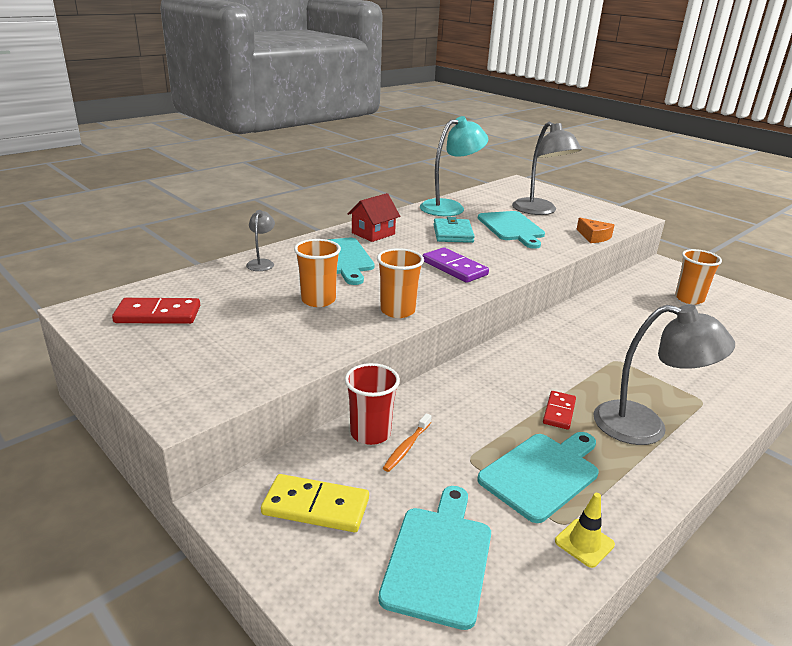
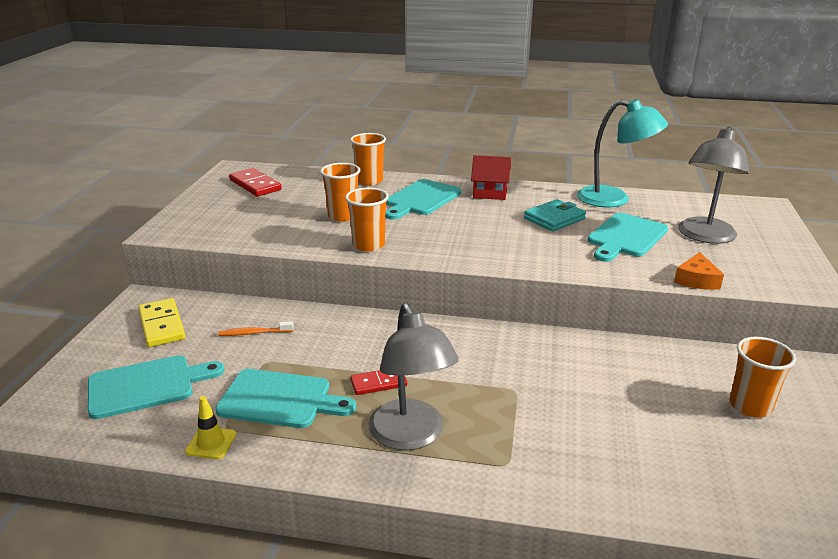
camera: 55 degrees right, 0 degrees up
(261, 263) = (369, 181): grey lamp -> orange cup
(370, 433) = (256, 314): red cup -> none
(454, 268) = (483, 240): purple domino -> none

